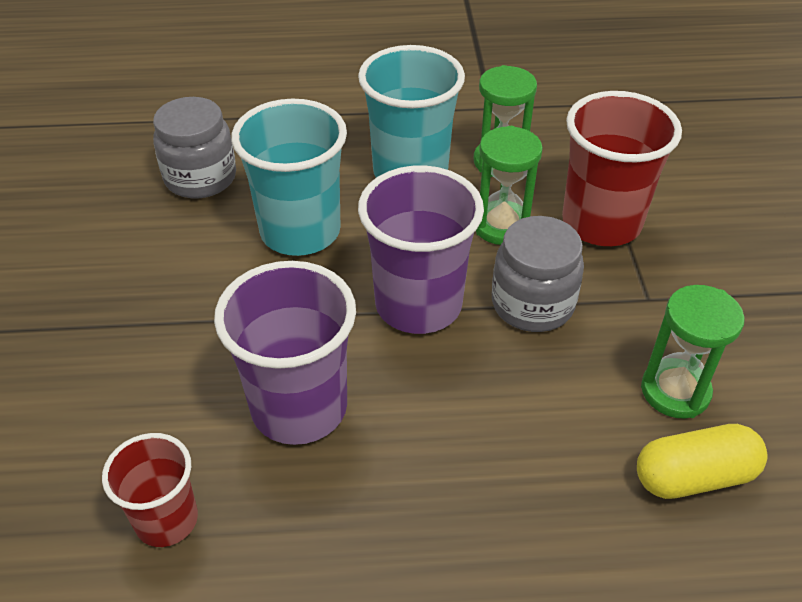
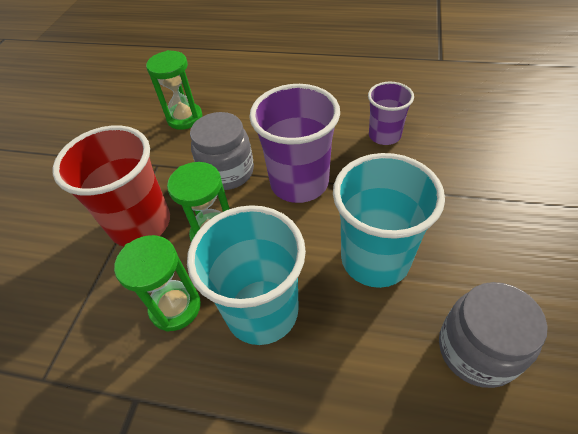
camera: 160 degrees left, 5 degrees up
(166, 520) = (451, 99): red cup -> none
(299, 407) = (384, 135): purple cup -> purple cup, size x0.59
(694, 476) = (205, 87): yellow capsule -> none

